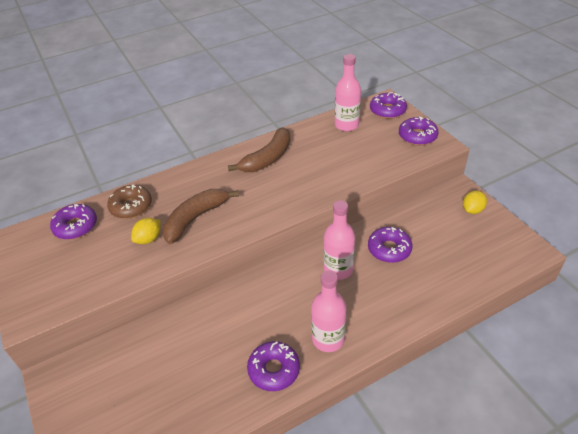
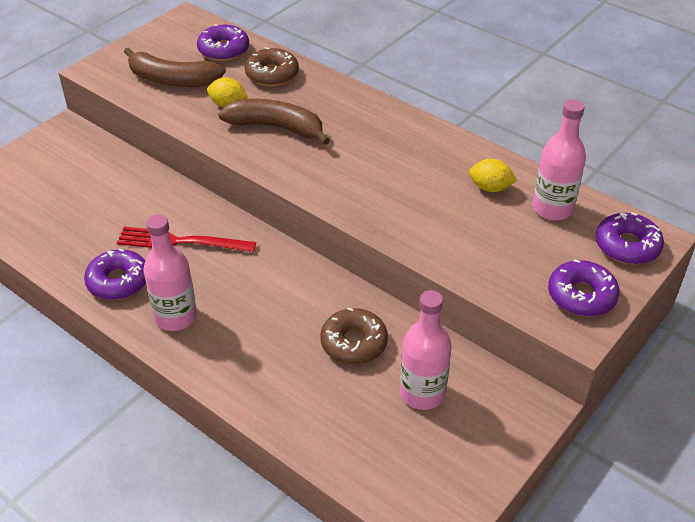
camera: 65 degrees right, 0 degrees up
(251, 319) = (180, 242): none -> red fork
(268, 158) = (422, 152): brown banana -> brown banana (172, 80)
(338, 269) = (291, 298): pink bottle -> pink bottle (422, 393)
(389, 249) = (354, 343): purple donut -> brown donut
(472, 210) = (493, 430): yellow lemon -> yellow lemon (490, 188)

